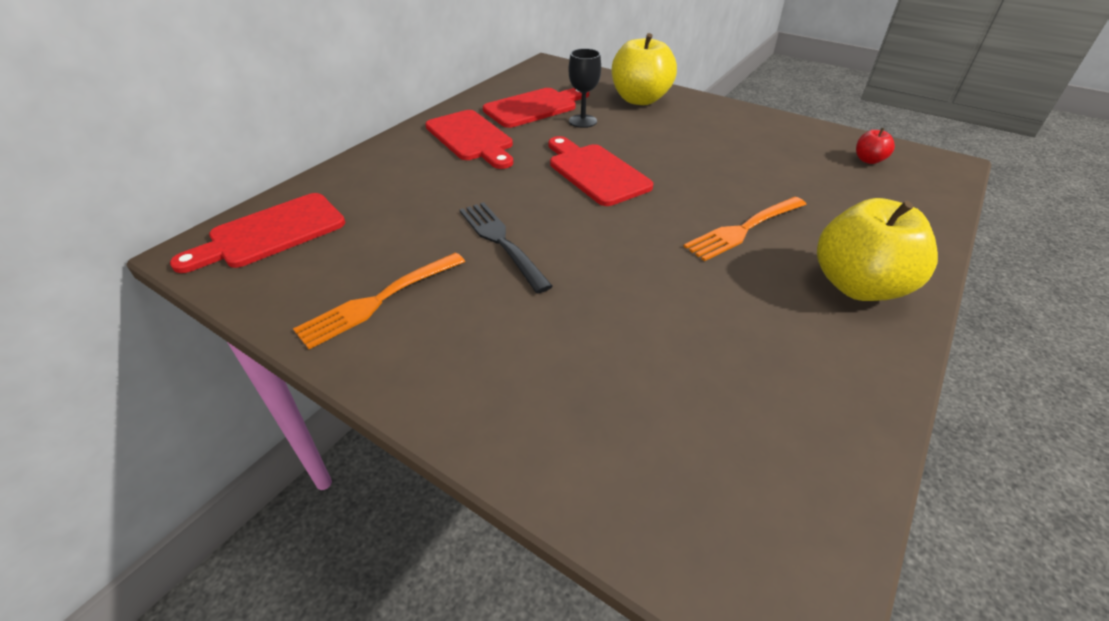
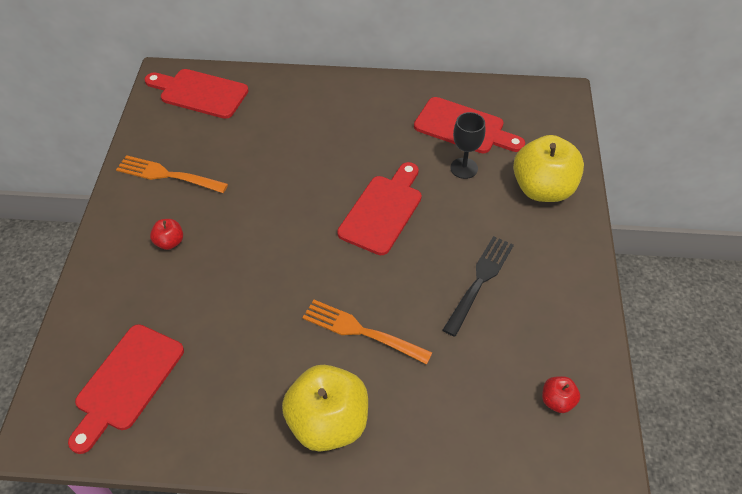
camera: 60 degrees right, 10 degrees up
(471, 138) = (380, 117): red cutting board -> red cutting board (127, 382)
(501, 333) = (169, 242): none -> red apple
(502, 242) = (256, 201): black fork -> black fork (479, 282)

